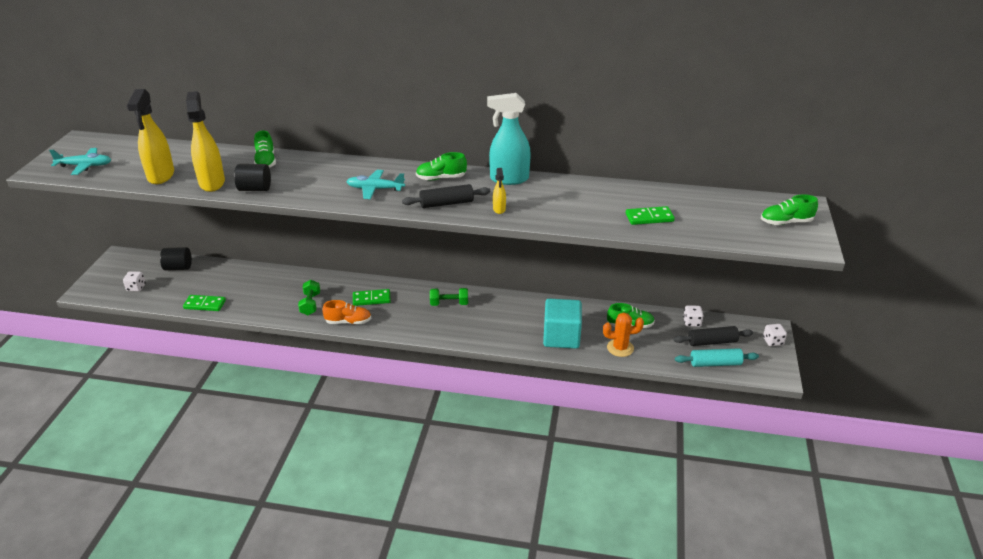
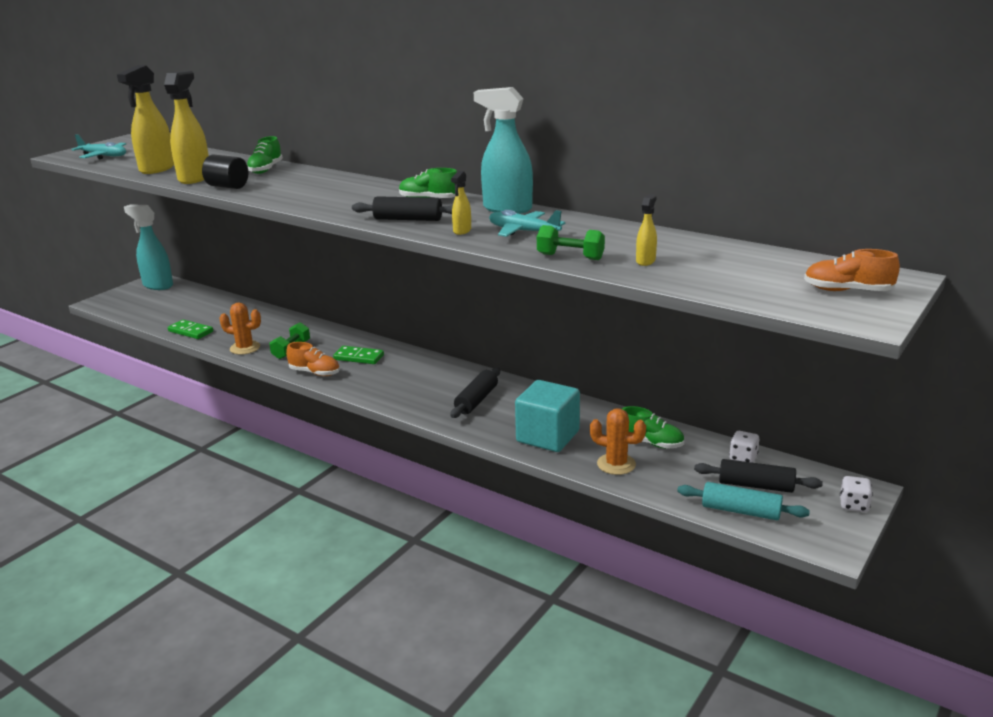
camera: 25 degrees right, 10 degrees down
(127, 261) = (157, 285): none -> turquoise spray bottle
(136, 288) = (144, 307): white dice -> none
(178, 267) = (197, 298): black cylinder -> none
(269, 311) = (245, 348): none -> orange cactus
(375, 189) = (346, 200): turquoise plane -> turquoise plane (523, 231)
(449, 304) = (440, 377): green dumbbell -> green dumbbell (570, 257)
(490, 318) = (476, 400): none -> black rolling pin
(649, 217) = (645, 261): green domino -> yellow spray bottle
(786, 222) = (847, 291): green shoe -> orange shoe

